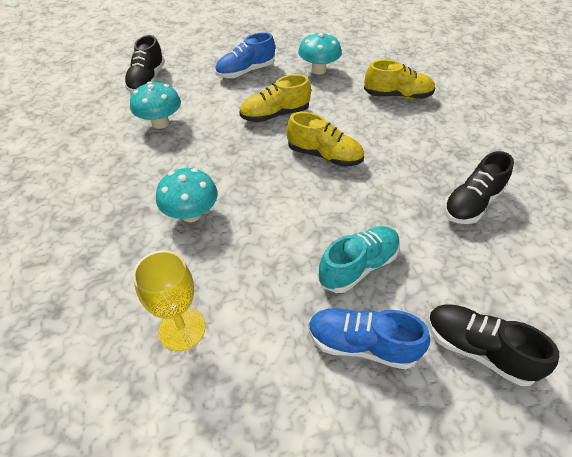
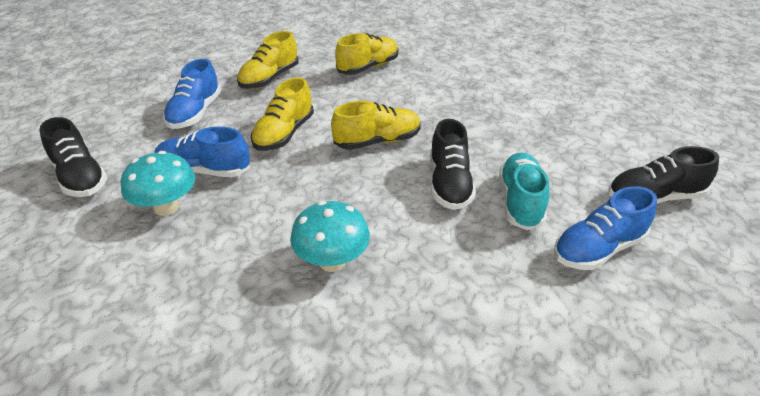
camera: 45 degrees left, 10 degrees down
(182, 329) = (470, 352): yellow goblet -> none
(203, 112) = (204, 171): none -> blue shoe
(318, 70) = (269, 79): turquoise mushroom -> yellow shoe
(471, 203) = (524, 113): black shoe -> black shoe (449, 184)

